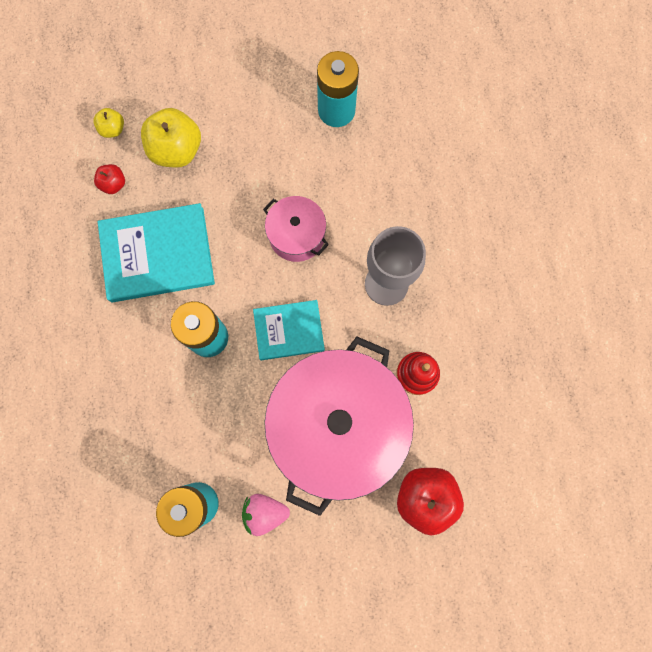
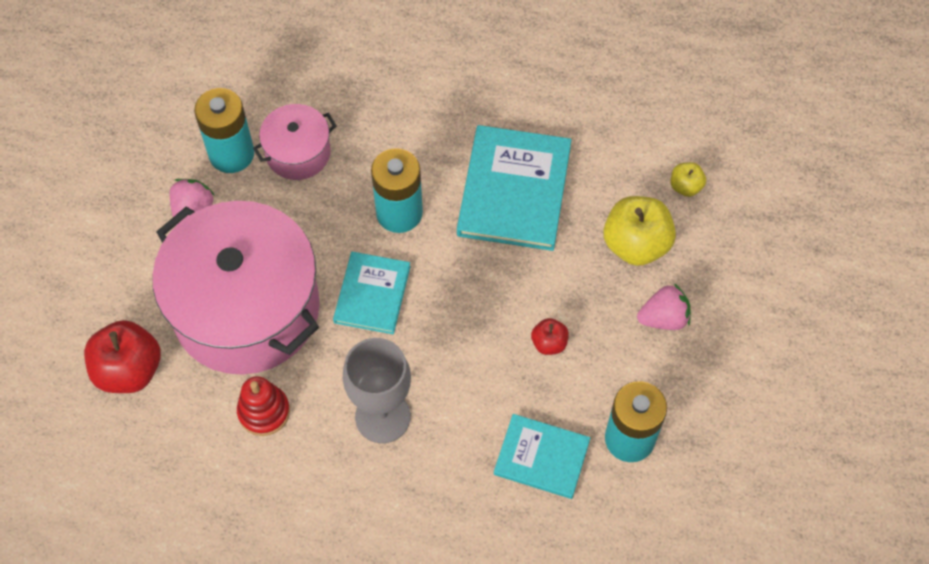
camera: 110 degrees right, 15 degrees down
(113, 184) = (615, 170): red apple -> red apple (549, 343)
(233, 114) = (663, 318): none -> pink strawberry
(297, 235) = (481, 339): pink pot -> pink pot (298, 153)
(373, 163) = (541, 457): none -> turquoise book

